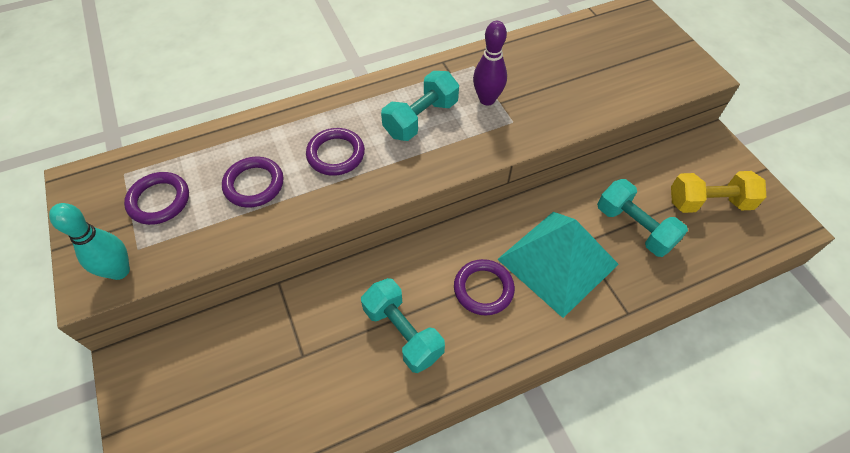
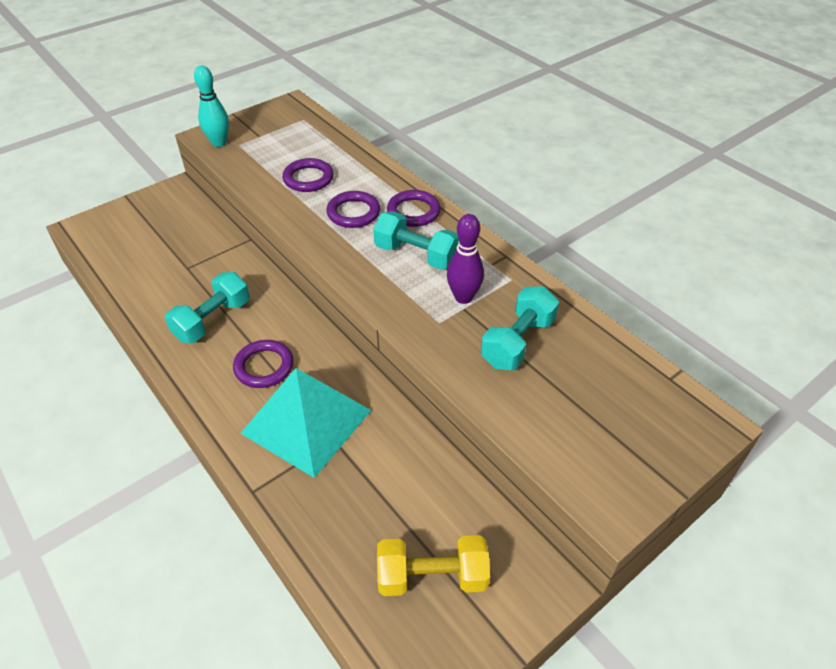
camera: 75 degrees right, 10 degrees down
(159, 201) = (282, 141): purple ring -> purple ring (413, 212)
(634, 227) = (369, 491): turquoise dumbbell -> turquoise dumbbell (517, 342)
(708, 202) = (432, 576): yellow dumbbell -> yellow dumbbell turned 75 degrees counterclockwise

